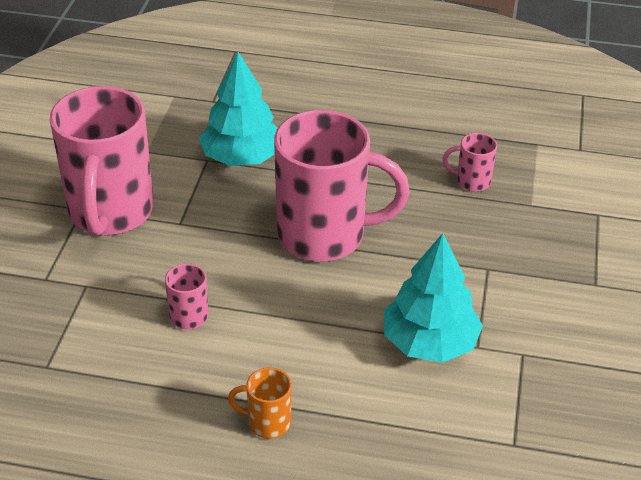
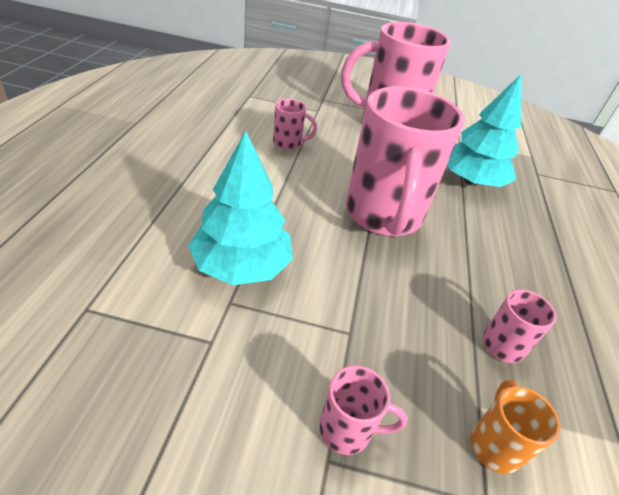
camera: 85 degrees right, 0 degrees up
(267, 423) = (175, 165): orange mug -> orange mug (494, 445)
(571, 273) = (347, 430): none -> pink mug

